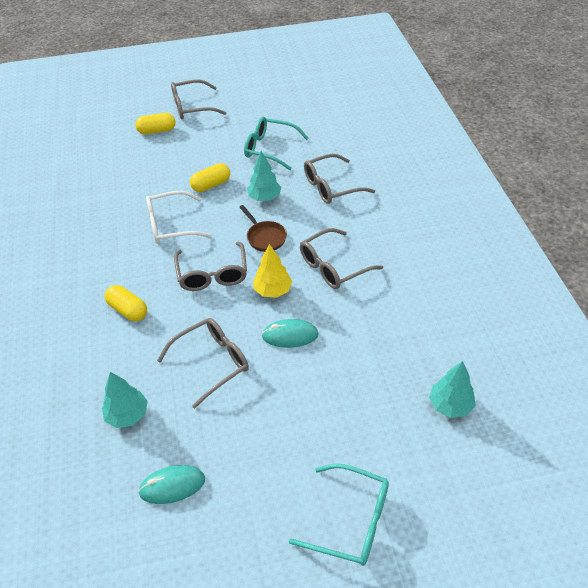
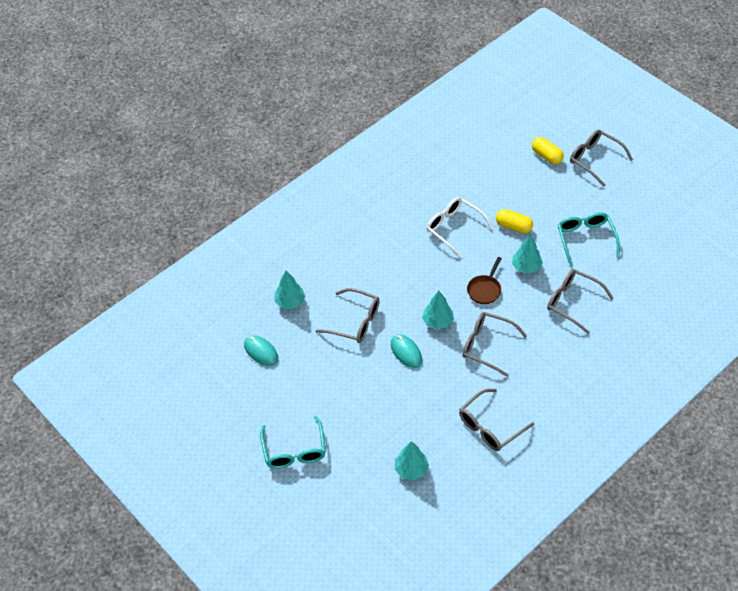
camera: 60 degrees right, 5 degrees up
(128, 310) = (364, 252): yellow capsule -> none
(212, 274) = (427, 279): grey glasses -> grey glasses (490, 426)
(273, 291) = (437, 322): yellow tree -> turquoise tree

